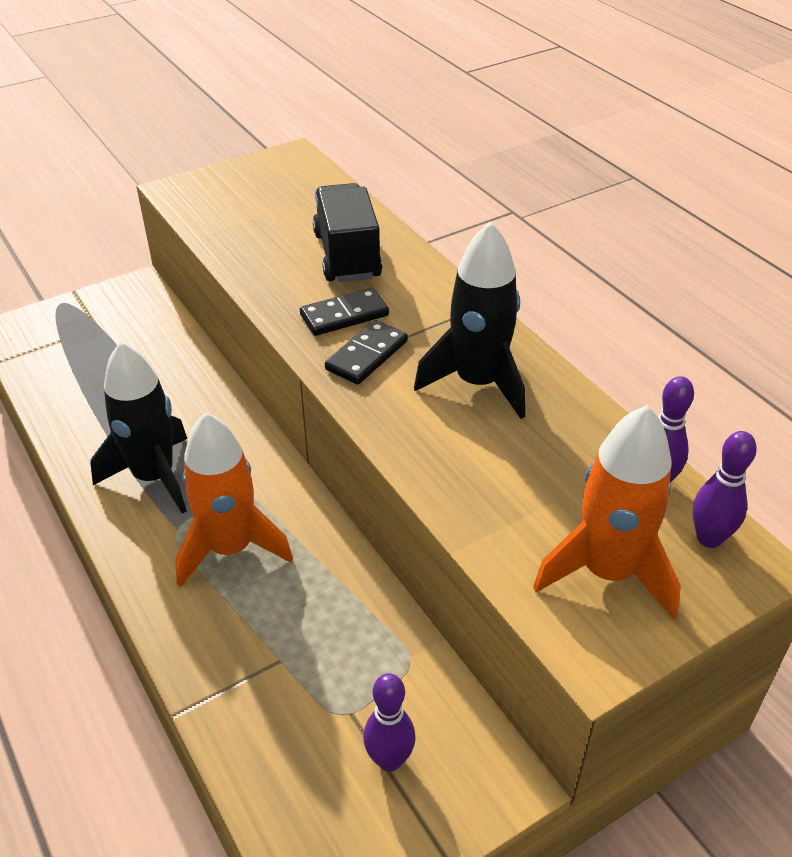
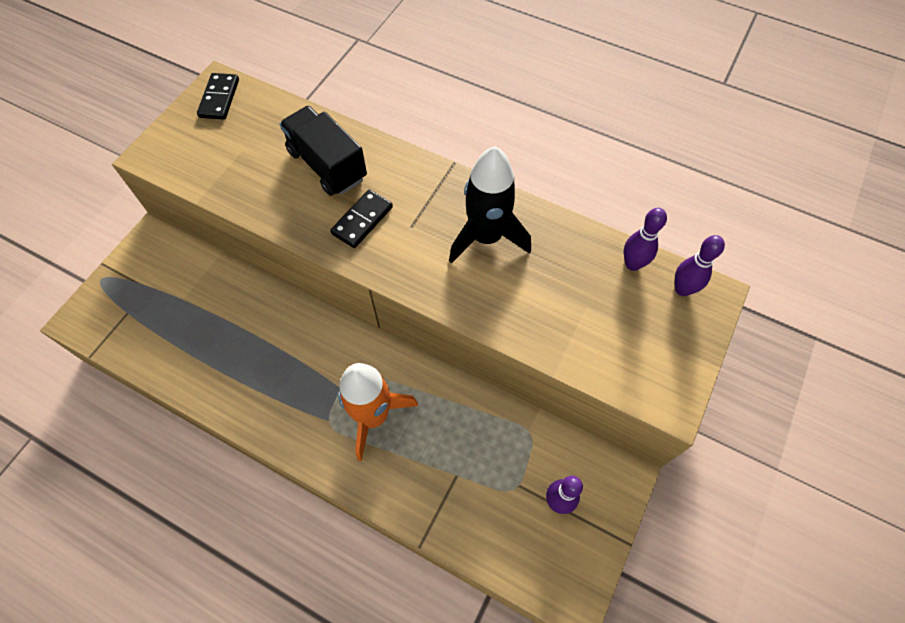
camera: 30 degrees left, 20 degrees up
(154, 477) = (284, 390): black rocket -> none
(366, 355) = (400, 248): black domino -> black domino (219, 98)
(607, 572) = (644, 342): orange rocket -> none

